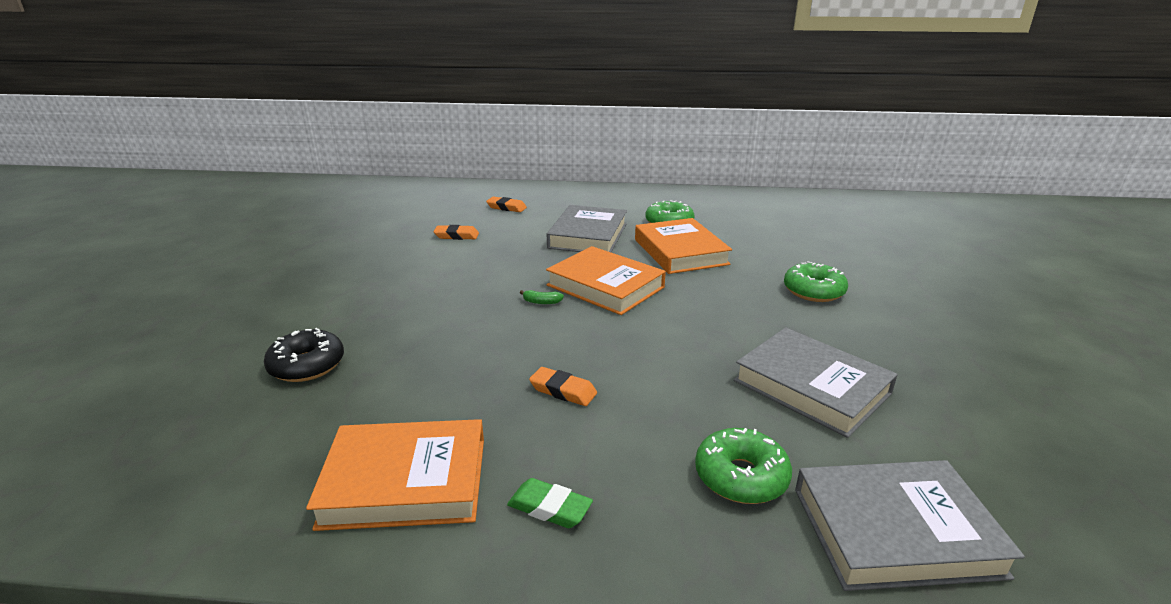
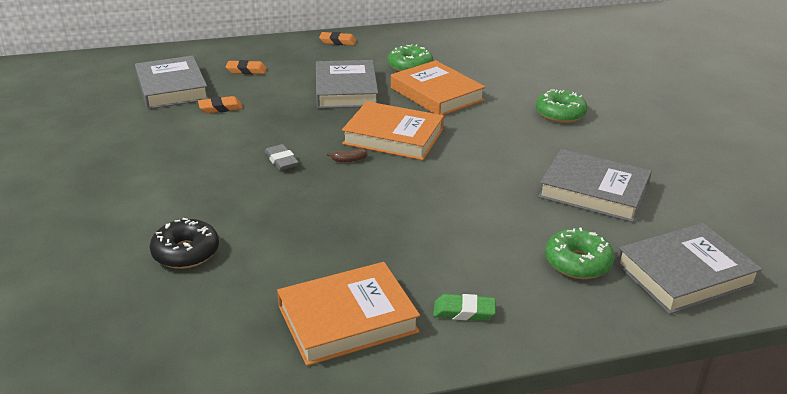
camera: 20 degrees left, 5 degrees up
(429, 214) = (172, 88): none -> grey book
(474, 292) = (281, 161): none -> grey eraser
(541, 302) = (349, 160): green banana -> brown banana
(563, 391) = (418, 230): orange eraser -> orange eraser (337, 42)

